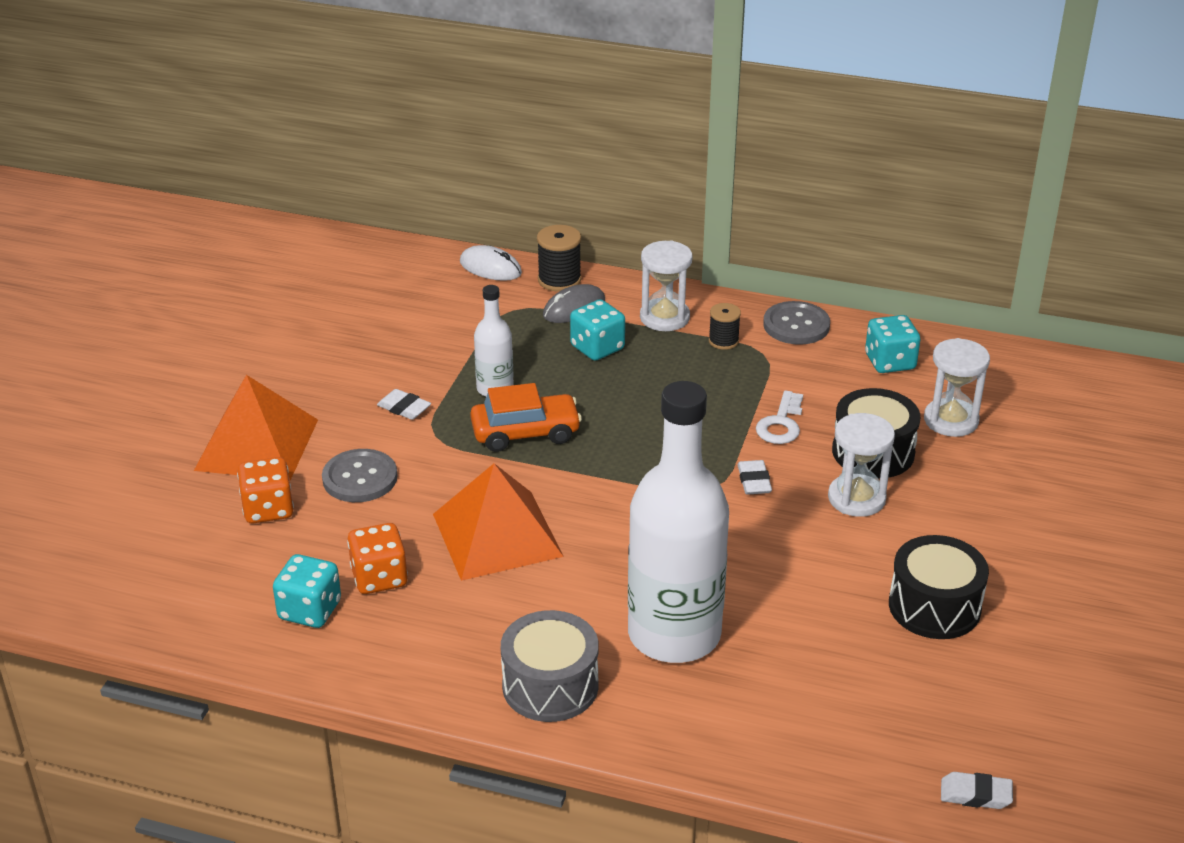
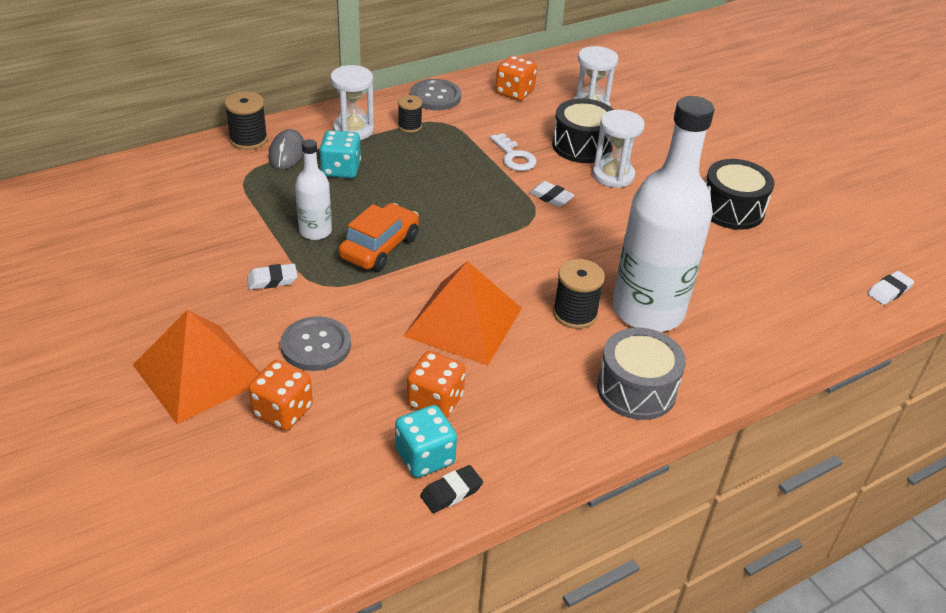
camera: 50 degrees left, 5 degrees up
(289, 647) = (451, 492): none -> black eraser
(490, 268) = (186, 155): white mouse -> none
(602, 592) = (575, 314): none -> black spool
(890, 362) = (514, 92): turquoise dice -> orange dice

